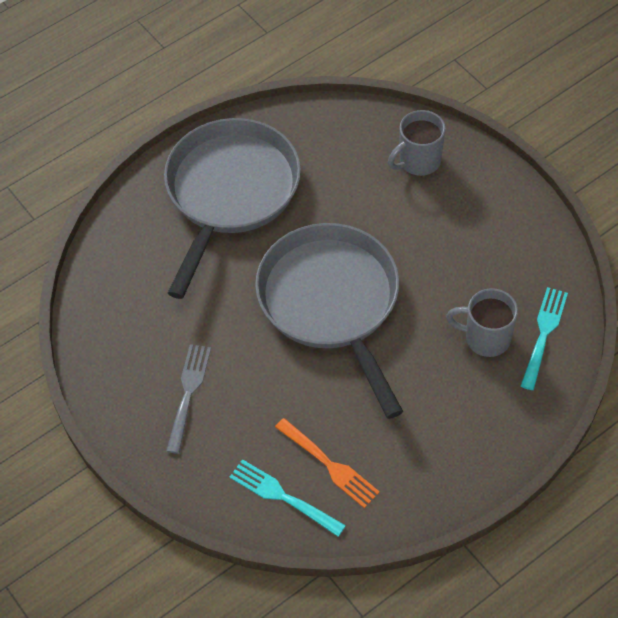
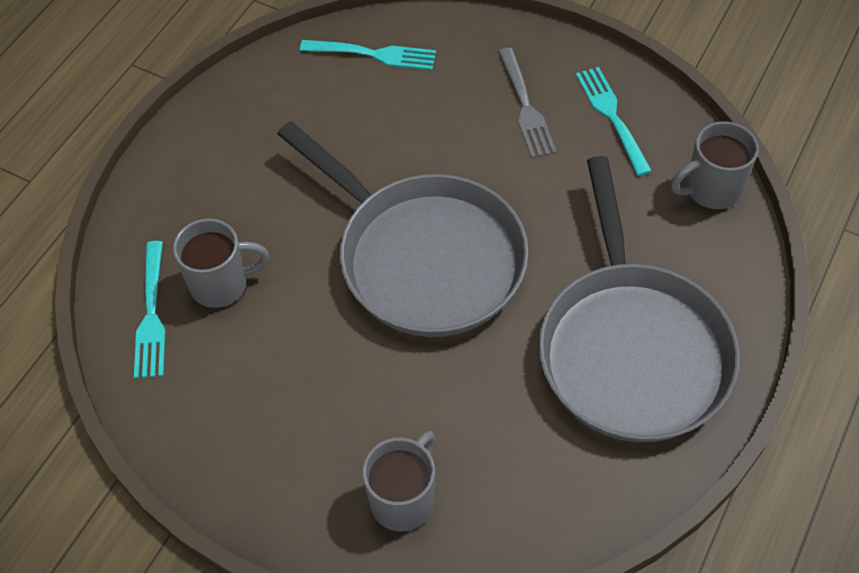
camera: 155 degrees right, 0 degrees up
(101, 274) = (711, 189): none -> grey mug
(128, 358) = (612, 117): none -> turquoise fork
(328, 464) = (342, 96): orange fork -> none

